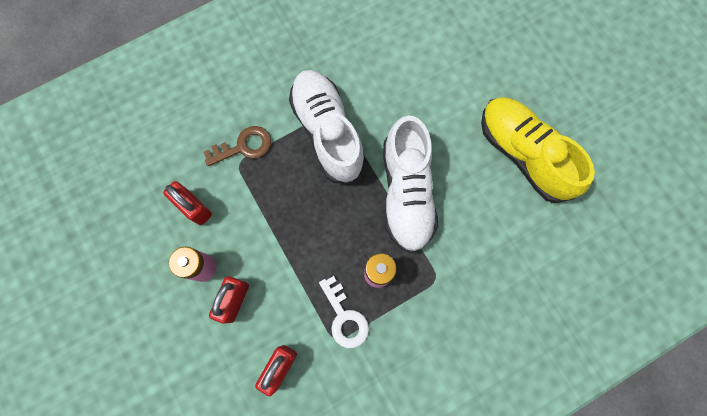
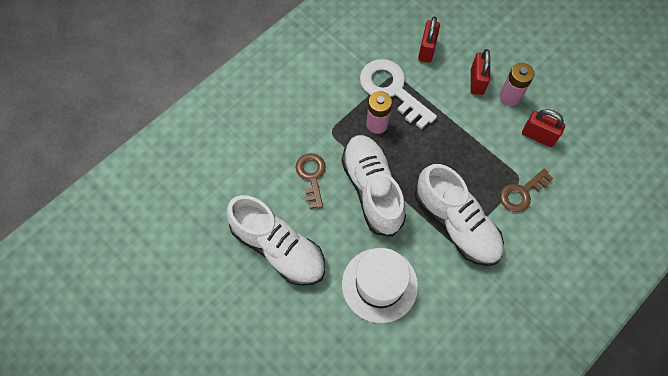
camera: 165 degrees right, 10 degrees down
(344, 317) = (392, 90): white key -> white key, size x1.60
(426, 92) = (379, 285): none -> white hat
(472, 226) = (311, 176): none -> brown key
(523, 154) = (278, 248): yellow shoe -> white shoe

